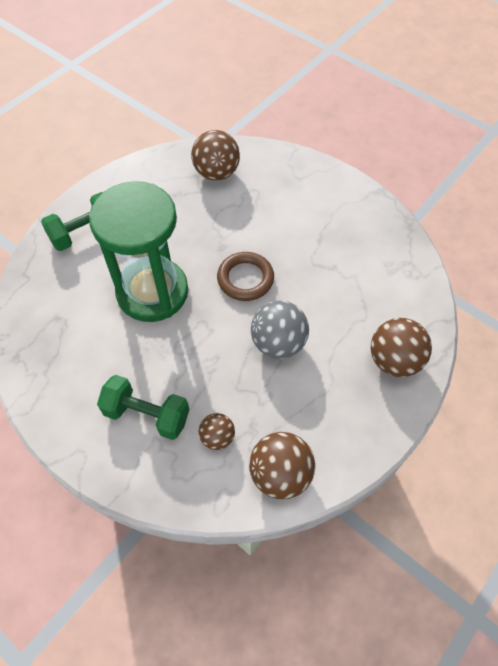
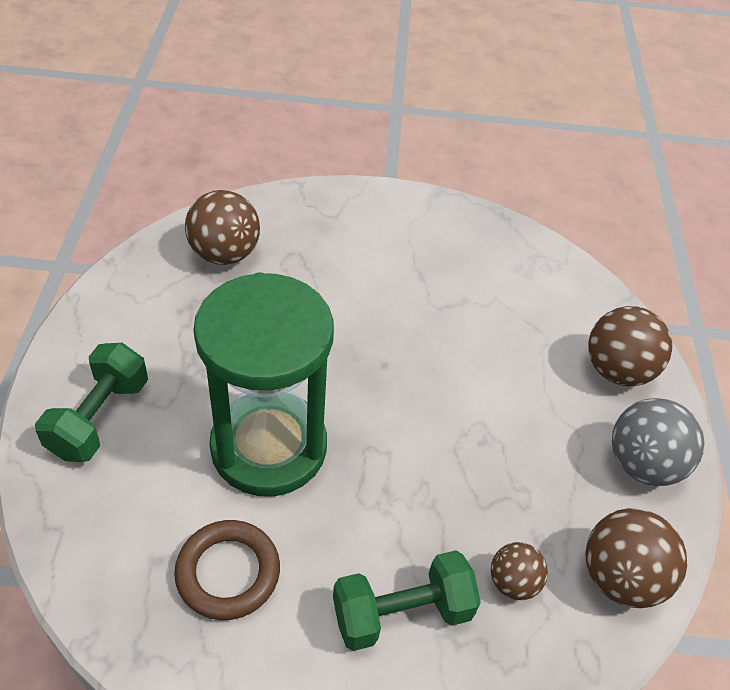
camera: 40 degrees left, 10 degrees down
(245, 279) = (375, 366): brown ring -> brown ring (228, 572)
(278, 343) = (481, 422): grey ball -> grey ball (643, 464)

